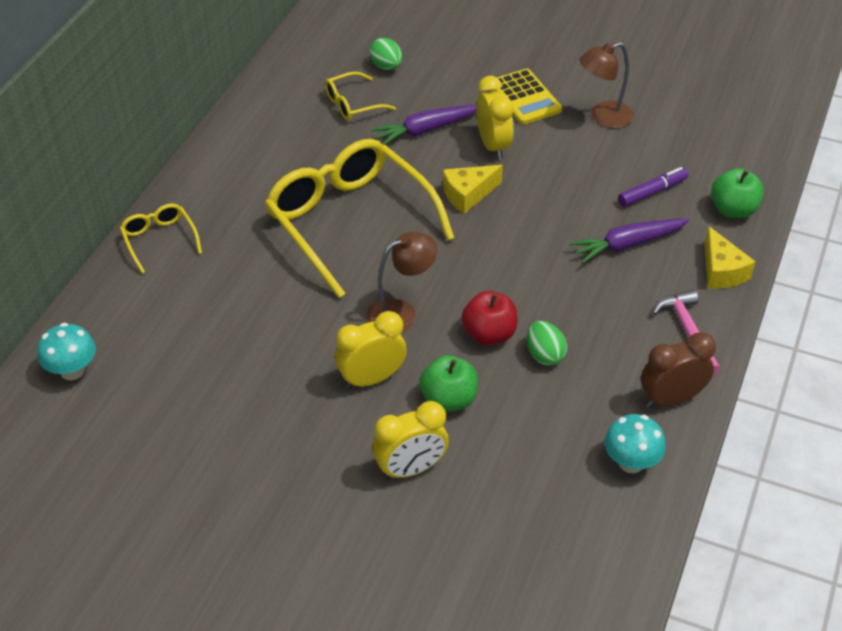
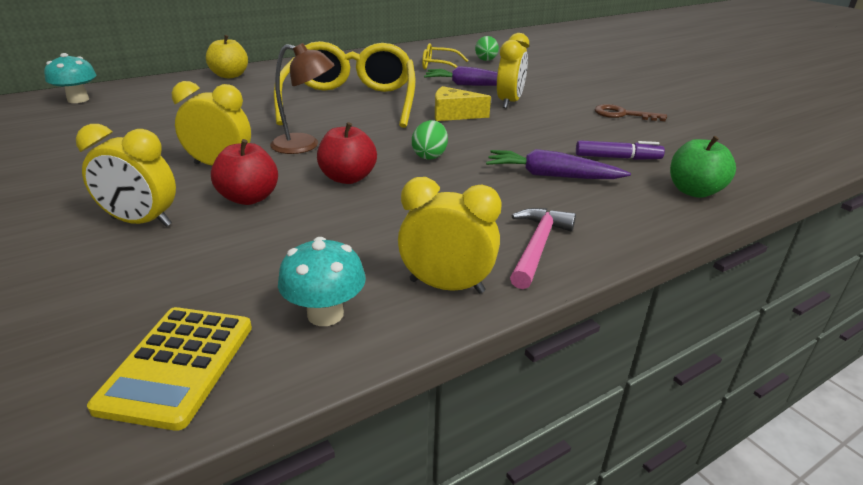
camera: 35 degrees right, 15 degrees down
(159, 240) = (230, 75): yellow glasses -> yellow apple
(449, 400) = (249, 198): green apple -> red apple
(524, 98) = (567, 92): yellow calculator -> yellow calculator (178, 365)
(544, 355) = (372, 206): green egg -> green egg (429, 156)
(603, 117) = (622, 114): brown lamp -> brown key
(671, 399) = (446, 286): brown clock -> yellow clock
(721, 271) = (631, 222): yellow cheese -> none

